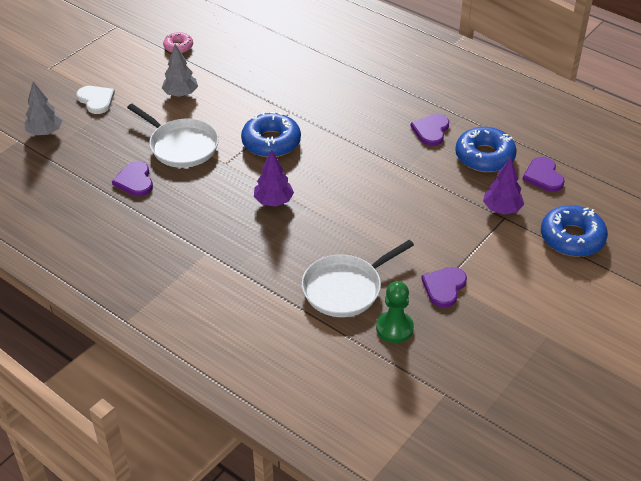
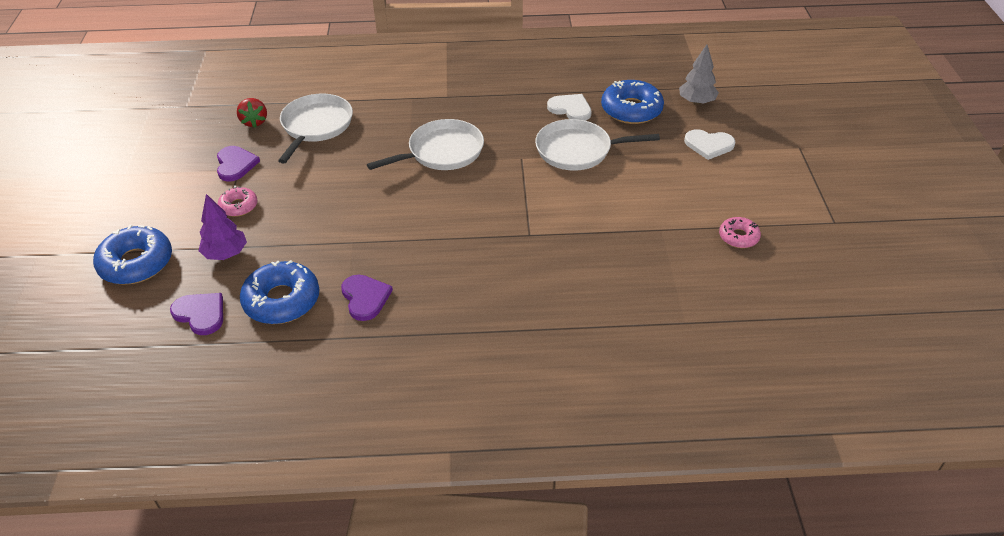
camera: 140 degrees right, 0 degrees up
(135, 180) = (570, 109): purple heart -> white heart
(181, 94) = (652, 191): grey tree -> none
(271, 142) = (508, 196): blue donut -> blue donut (631, 110)
(273, 201) = (442, 152): purple tree -> white pan
(394, 328) = (254, 122): green pawn -> red strawberry
(467, 244) = (238, 206): none -> pink donut

